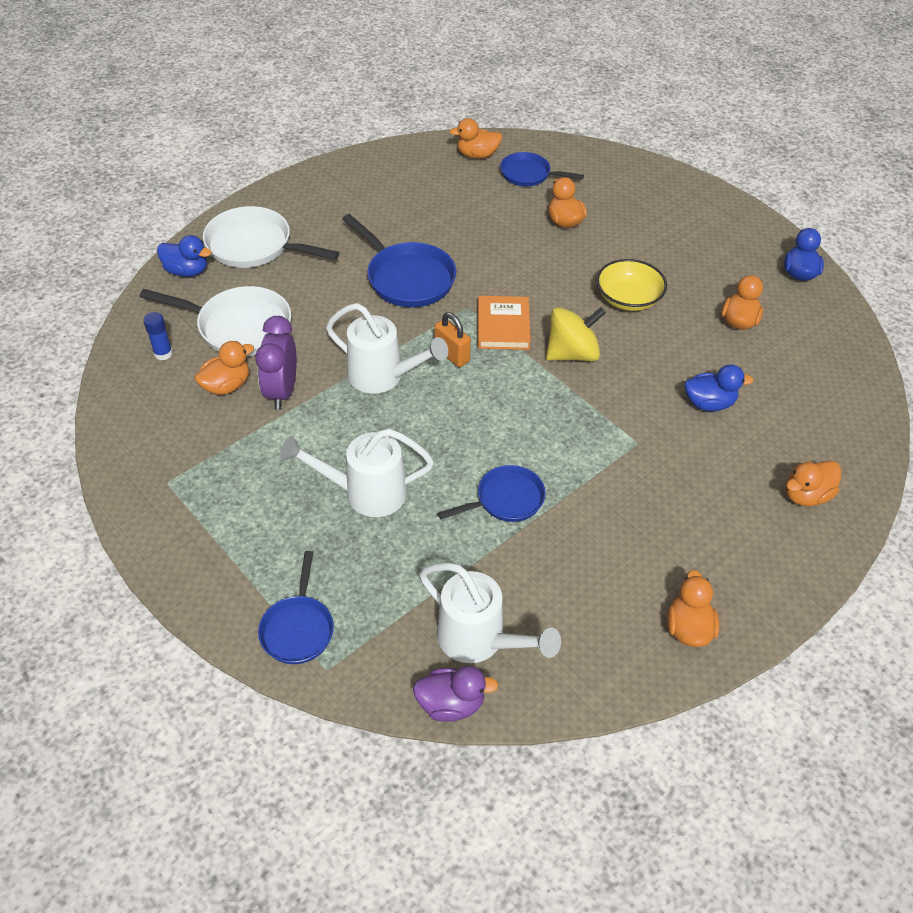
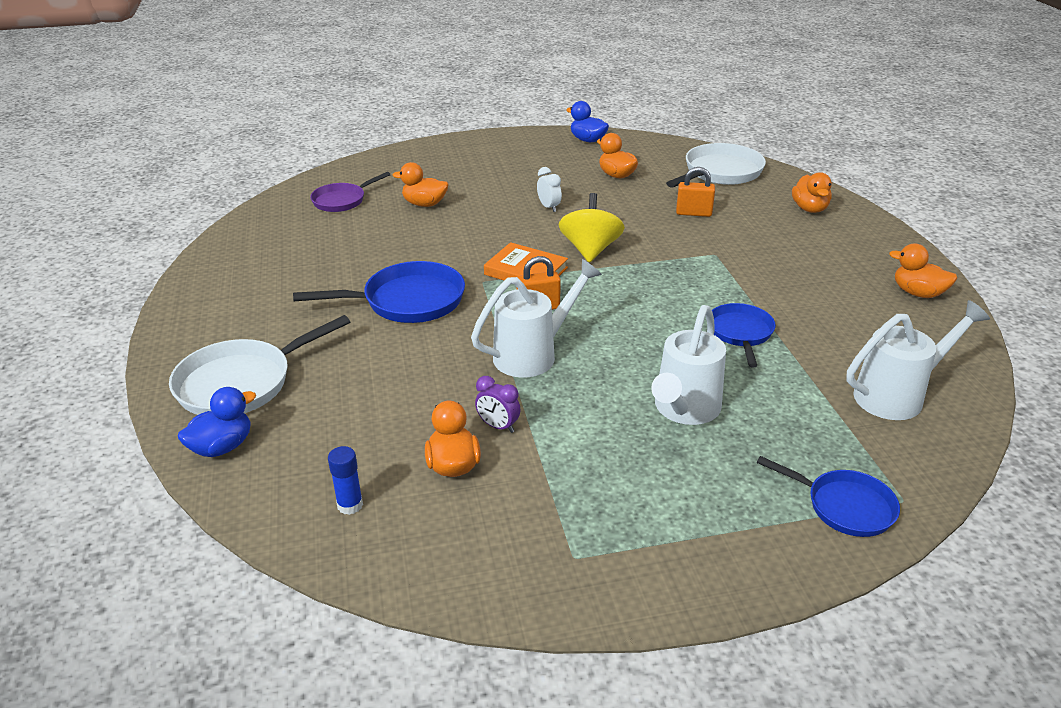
camera: 60 degrees left, 15 degrees down
(239, 327) = (365, 430): white pan -> white pan (720, 173)
(282, 391) = (498, 426): purple clock -> purple clock, size x0.56
(451, 704) = (965, 433): purple duck -> none
(477, 155) = (280, 215): orange duck -> none
(528, 174) = (342, 200): blue pan -> purple pan
(628, 298) = (549, 207): yellow bowl -> white clock
(709, 403) = (693, 213): blue duck -> orange padlock

